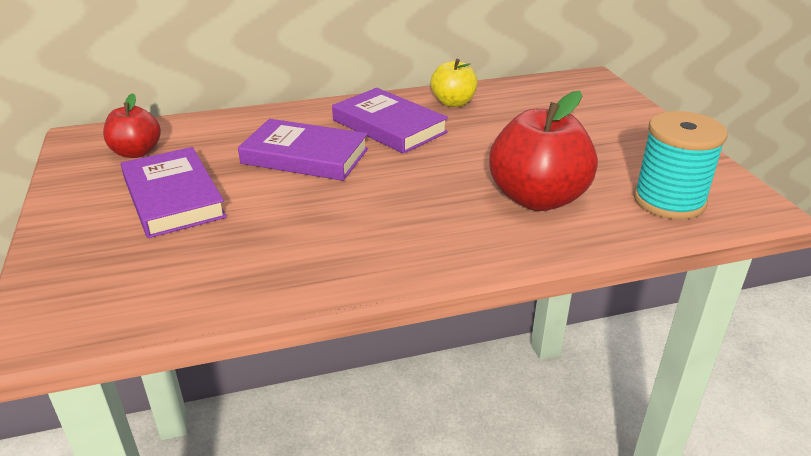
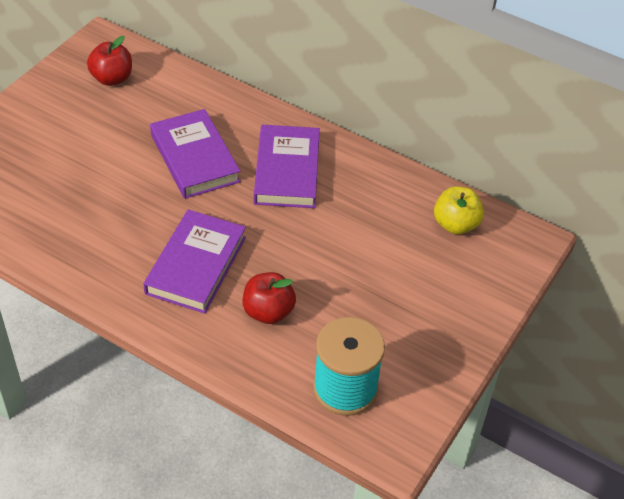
camera: 45 degrees right, 15 degrees up
(173, 197) = (82, 137): purple book -> purple book (196, 265)
(453, 103) = (370, 182): yellow apple -> yellow apple (455, 224)
(537, 198) = (268, 312): red apple -> red apple, size x0.58

